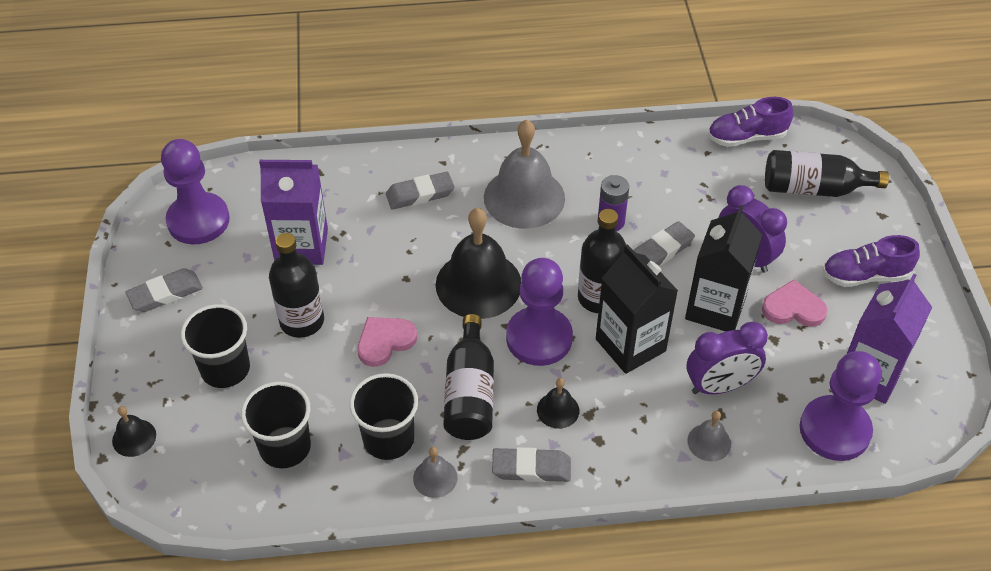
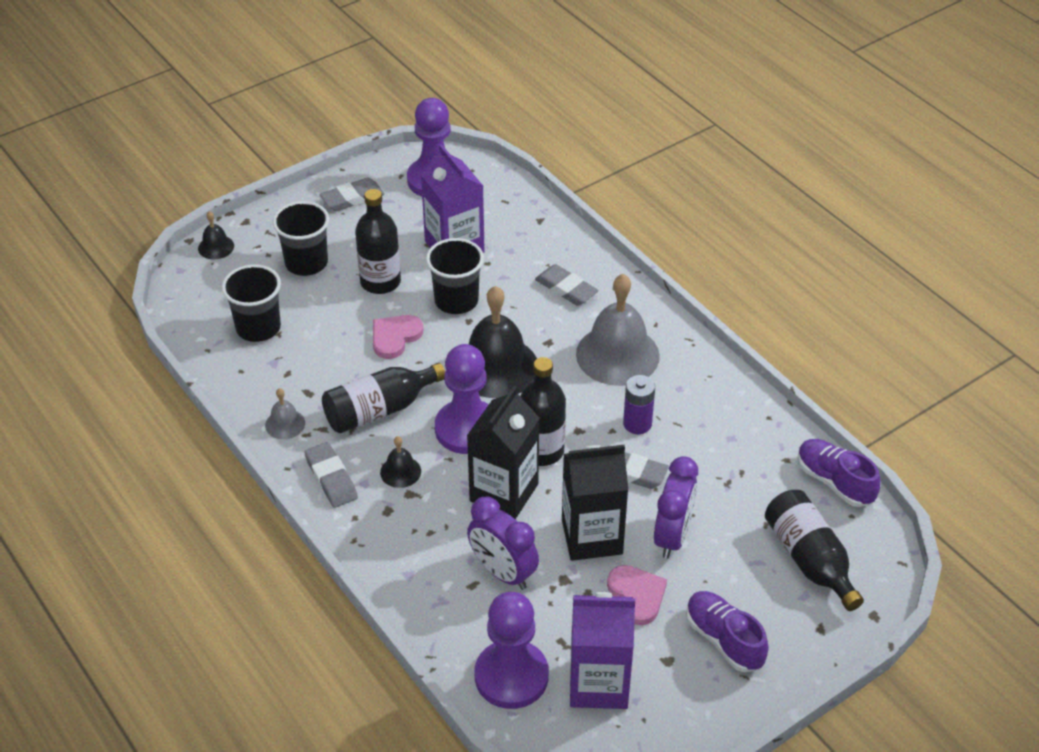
camera: 60 degrees right, 5 degrees down
(165, 293) = (352, 198): grey eraser -> grey eraser turned 60 degrees counterclockwise
(385, 341) = (395, 337): pink heart -> pink heart turned 75 degrees counterclockwise
(388, 439) = (303, 381): black cup -> black cup (456, 301)
(709, 442) = (435, 587): grey bell -> none

